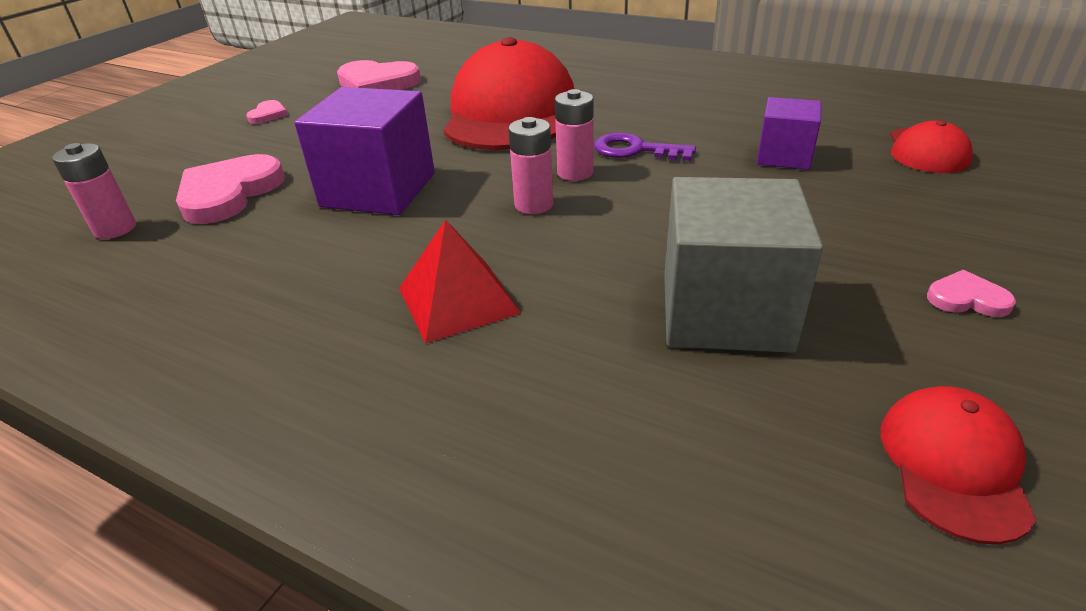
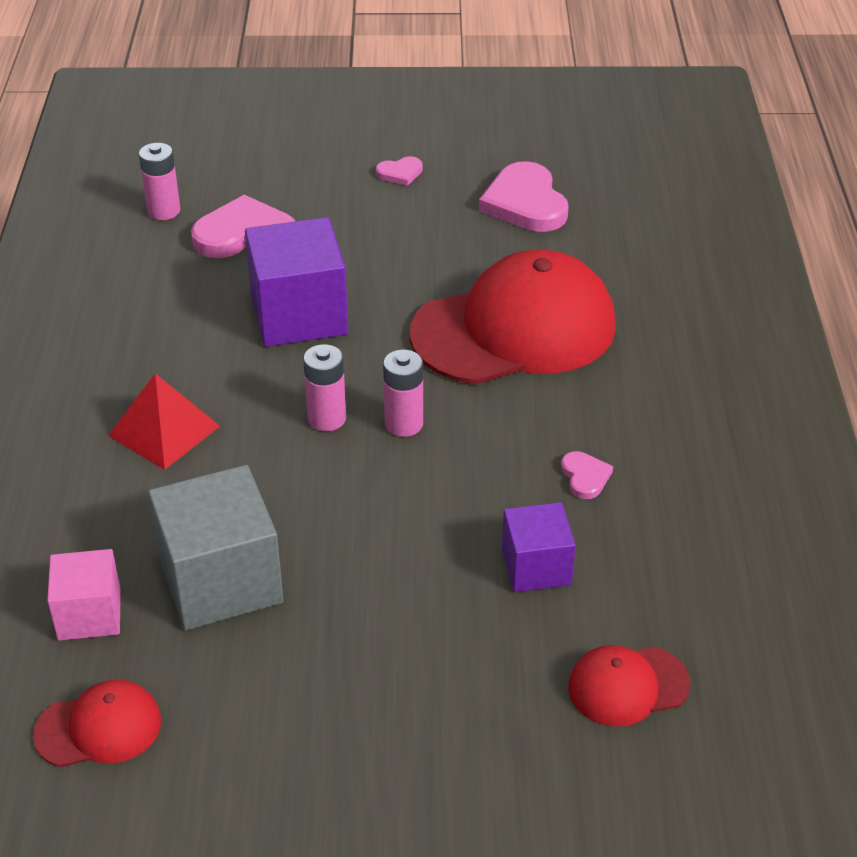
camera: 60 degrees right, 5 degrees up
(635, 150) = (480, 451): purple key -> none
(736, 428) = (89, 614): none -> pink cube
(967, 298) = (313, 730): pink heart -> pink heart (585, 477)

